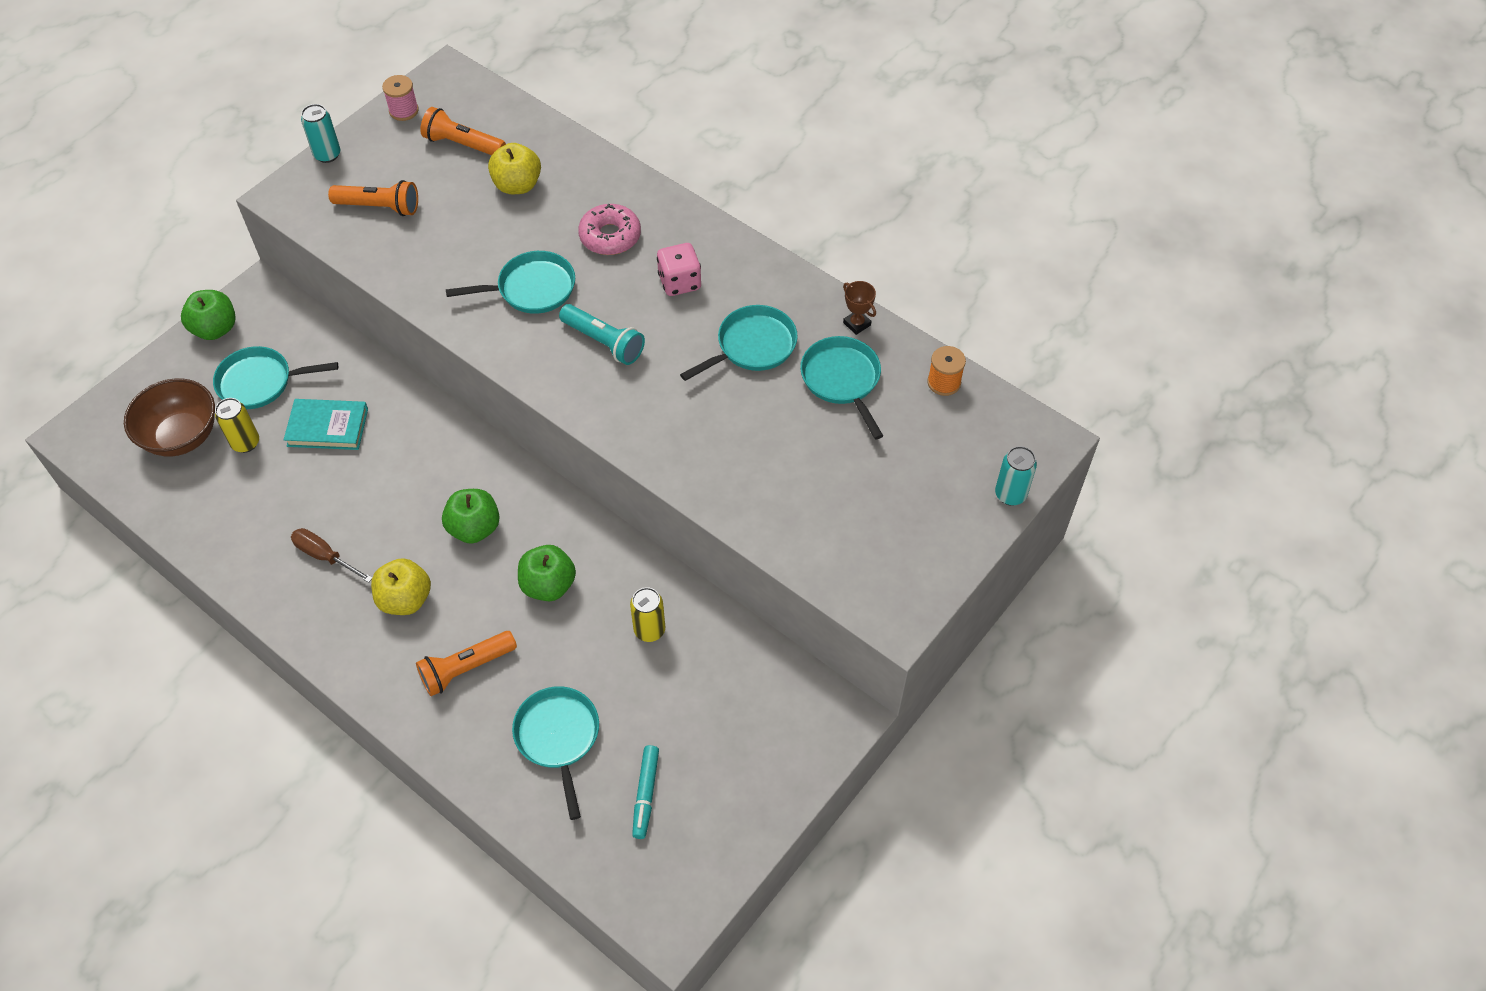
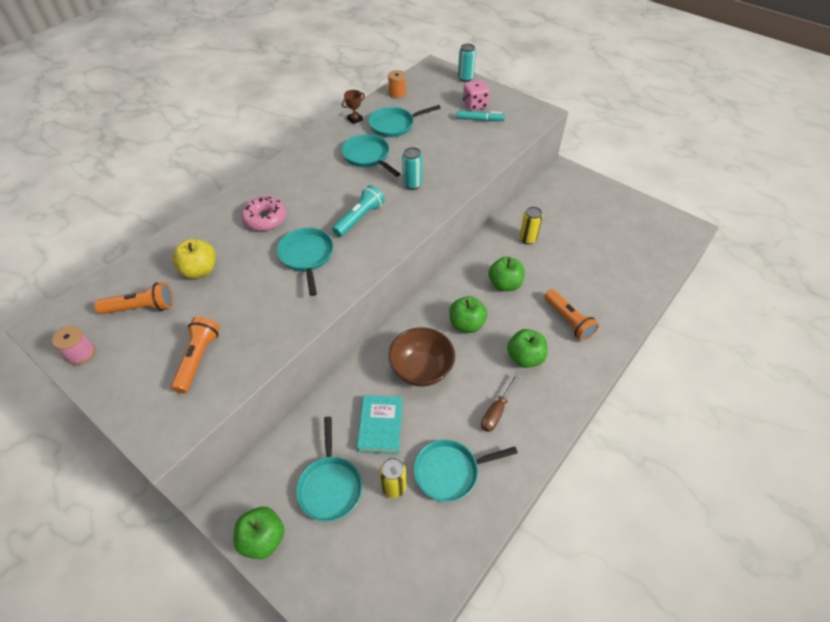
camera: 90 degrees left, 5 degrees down
(182, 436) = (385, 545): brown bowl -> brown bowl (421, 369)
(327, 155) = (117, 408): turquoise can -> turquoise can (412, 184)
(405, 599) = (525, 357): yellow apple -> green apple
(463, 144) = (141, 308): orange flashlight -> orange flashlight turned 120 degrees counterclockwise
(558, 738) = (602, 274): turquoise pan -> turquoise pan (450, 472)
(646, 794) = (624, 238): turquoise marker -> turquoise marker (480, 120)
(679, 282) = (312, 186): pink dice -> pink dice (475, 105)

